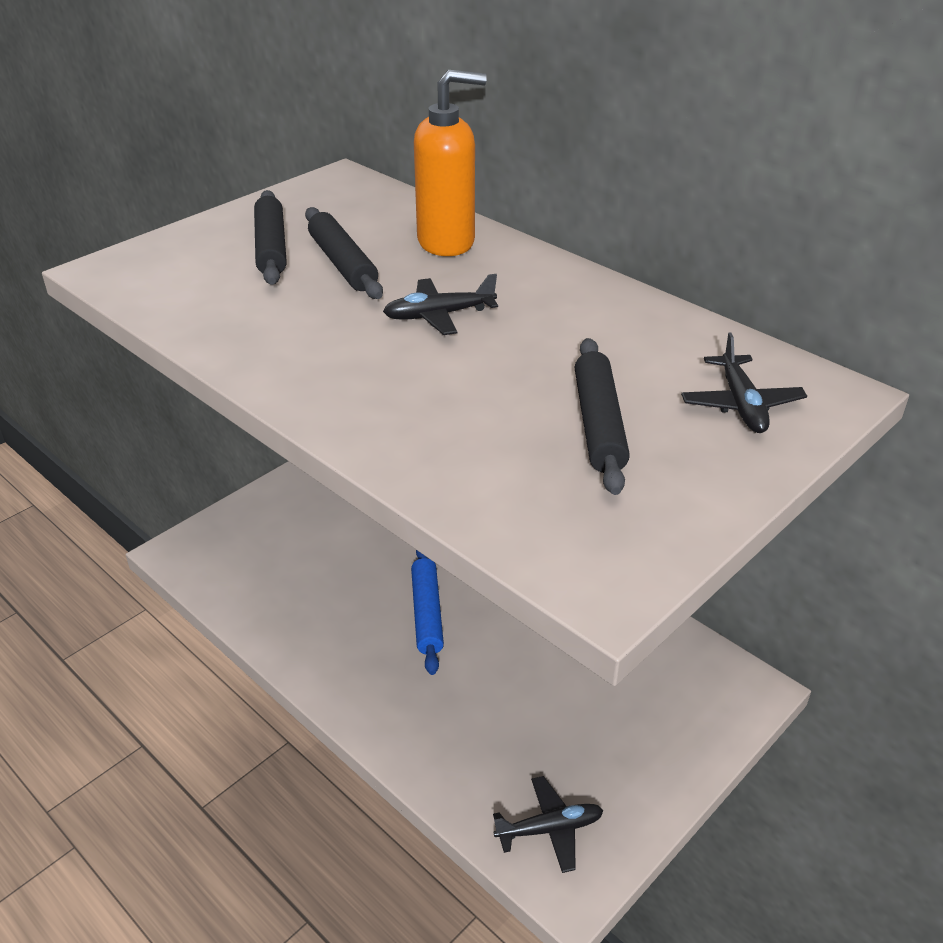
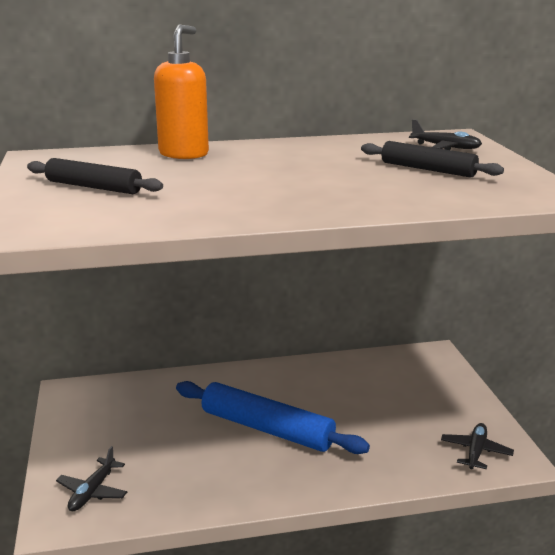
camera: 55 degrees left, 15 degrees down
(342, 263) = (157, 177): black rolling pin -> none
(427, 613) = (267, 429): blue rolling pin -> blue rolling pin, size x1.62
(438, 315) = (266, 172): black plane -> black plane (92, 492)

